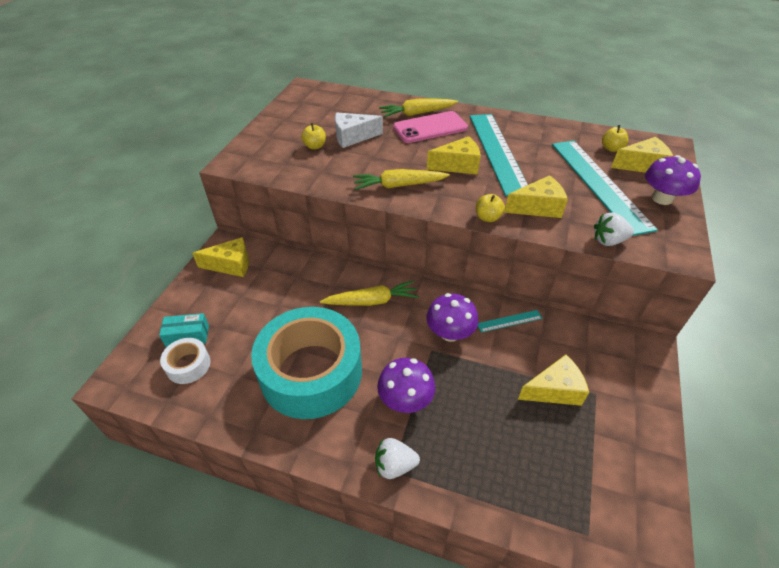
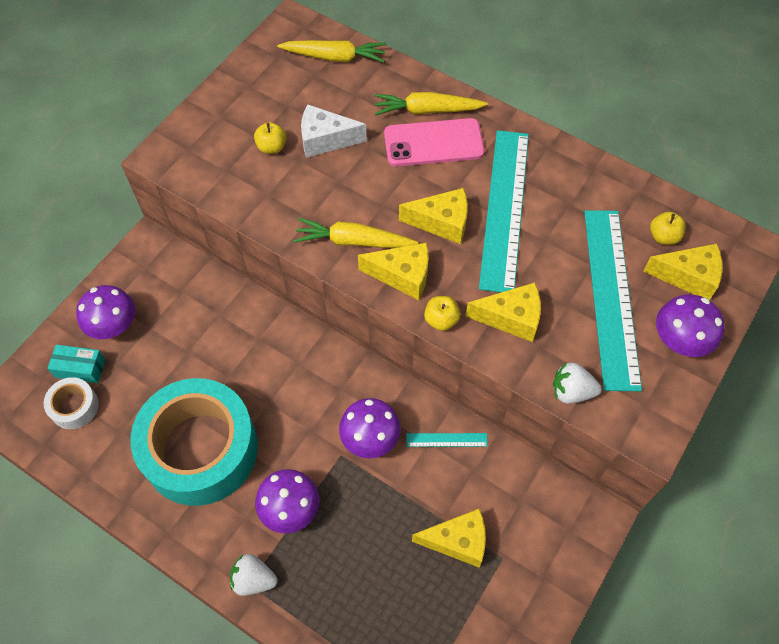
camera: 15 degrees right, 15 degrees up
(210, 300) = (113, 325): none -> purple mushroom
(231, 265) = (147, 279): yellow cheese -> yellow cheese (402, 275)
(371, 301) = (295, 371): yellow carrot -> yellow carrot (334, 57)

